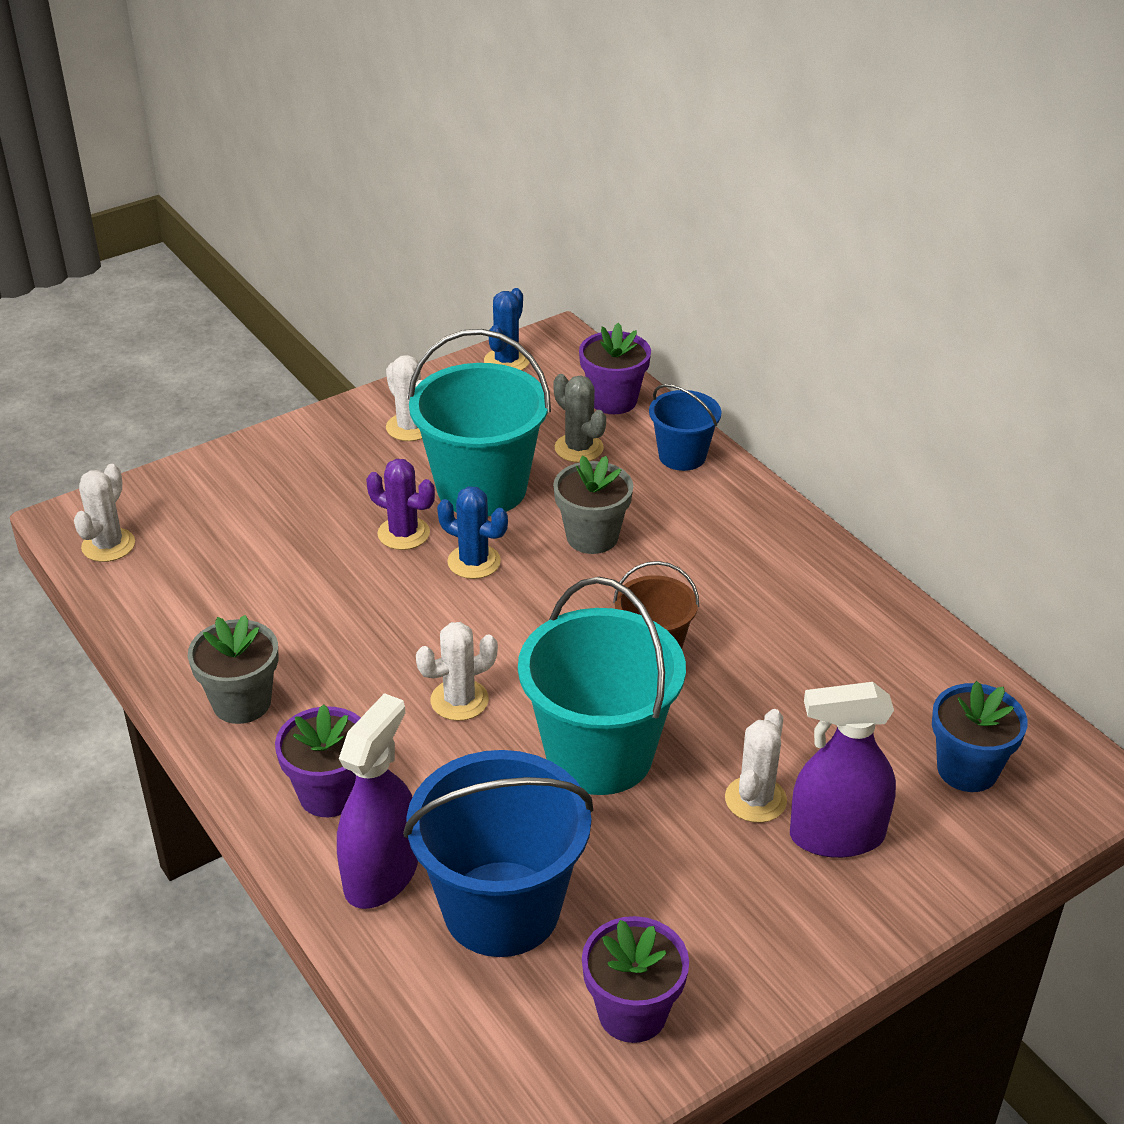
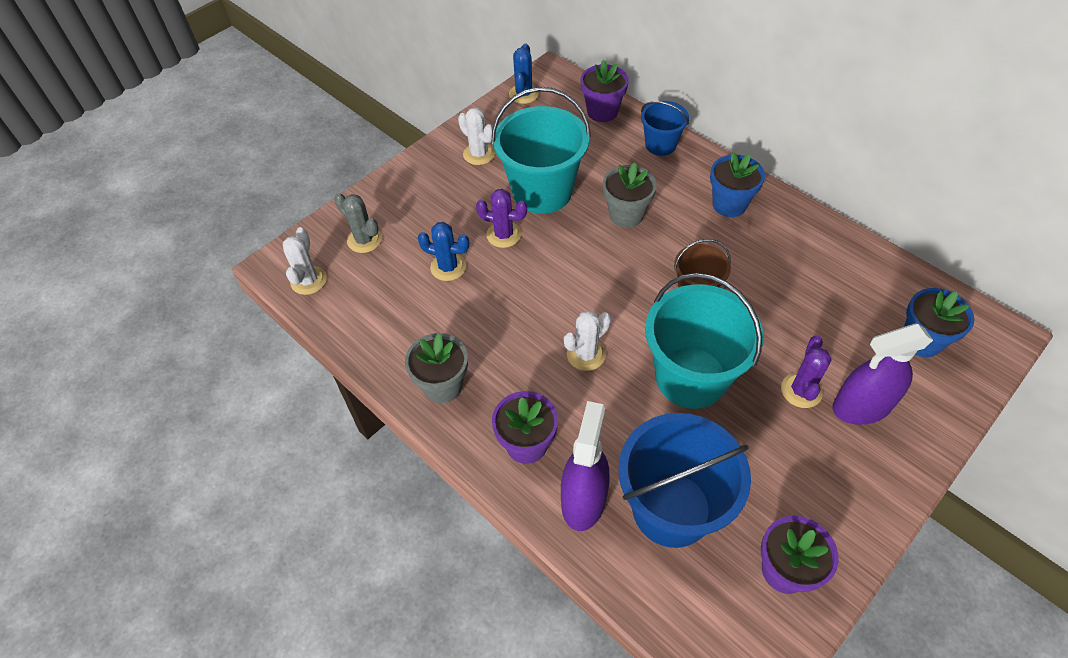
camera: 10 degrees left, 15 degrees up
(474, 562) = (557, 247): blue cactus -> blue cactus (448, 267)
(579, 448) = (593, 150): grey cactus -> grey cactus (364, 240)
(752, 548) = (729, 204): none -> blue flower pot
(755, 799) = (801, 390): white cactus -> purple cactus

